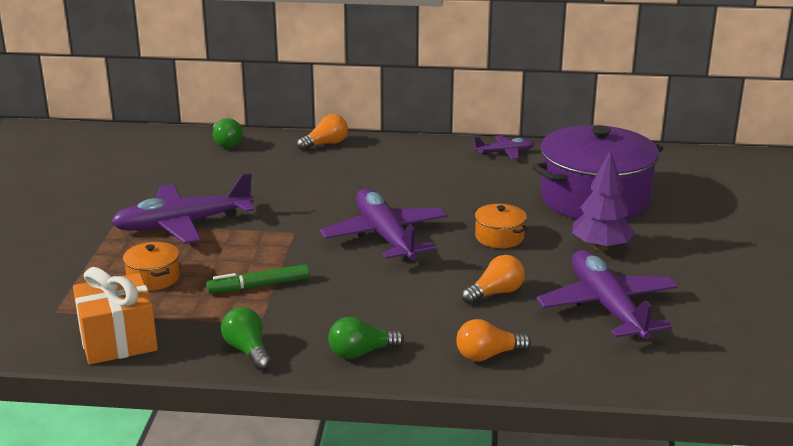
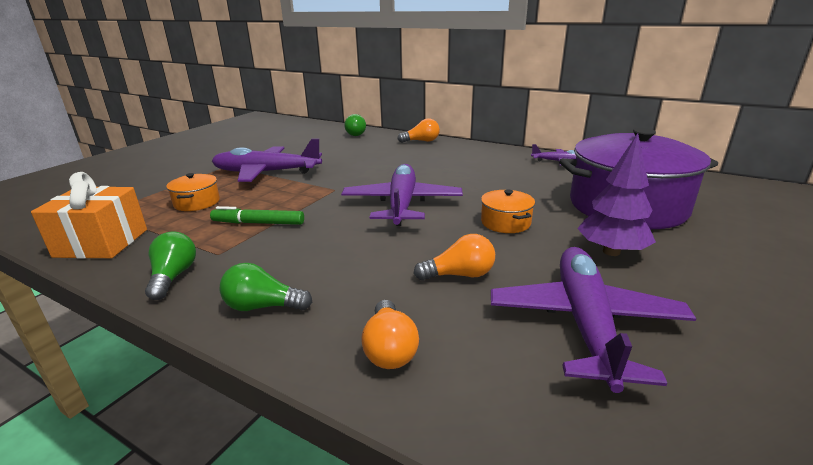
camera: 25 degrees right, 0 degrees up
(488, 355) = (389, 349): orange light bulb -> orange light bulb turned 105 degrees counterclockwise

